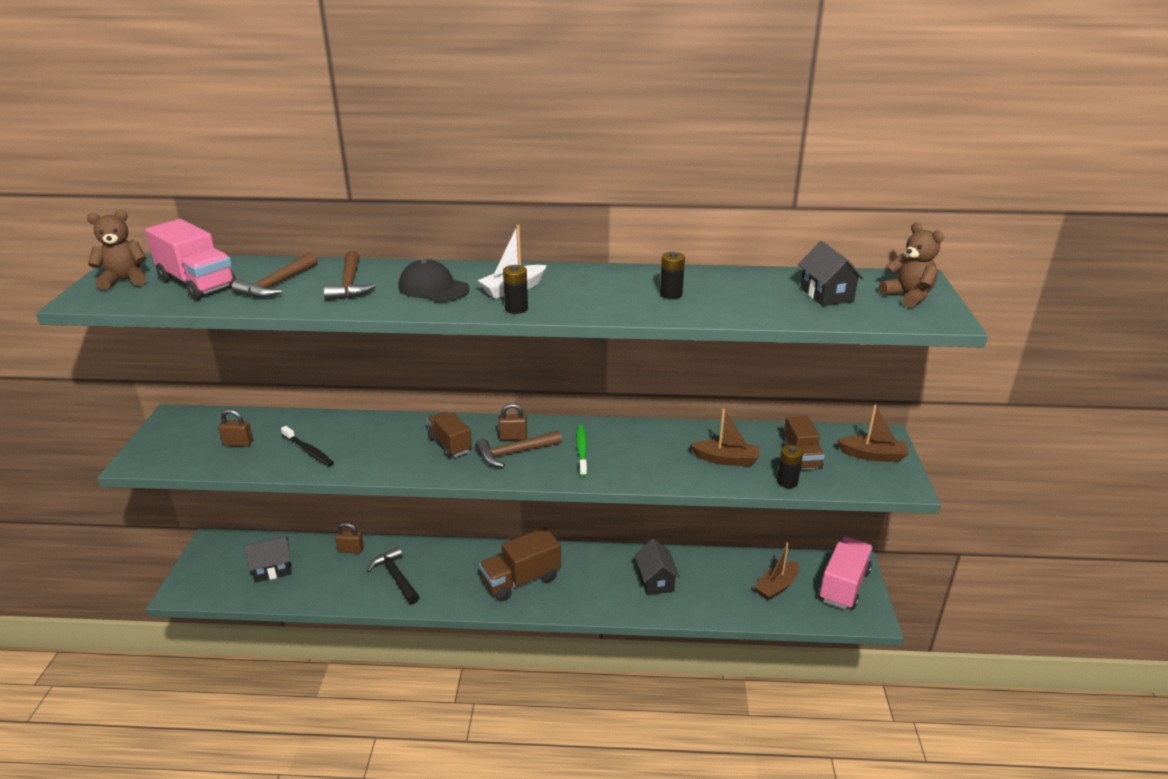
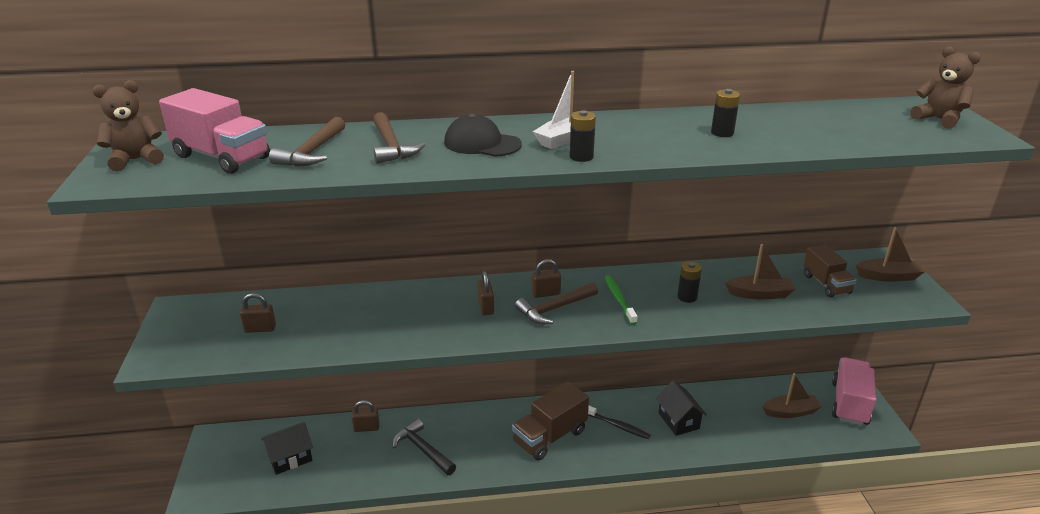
camera: 10 degrees left, 0 degrees up
(308, 451) = (341, 329): black toothbrush -> black toothbrush (617, 426)
(450, 444) = (486, 307): brown truck -> brown padlock
(776, 586) = (790, 412): brown boat -> brown boat turned 135 degrees counterclockwise
(787, 482) = (826, 309): black battery -> black battery (687, 297)
(826, 294) = (865, 123): black house -> none

